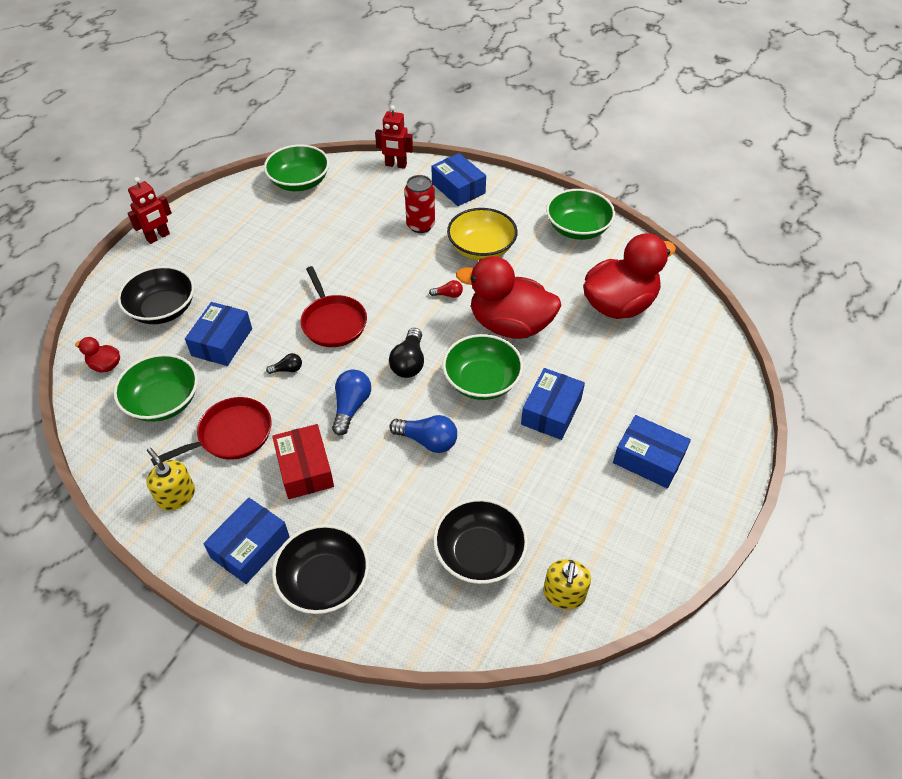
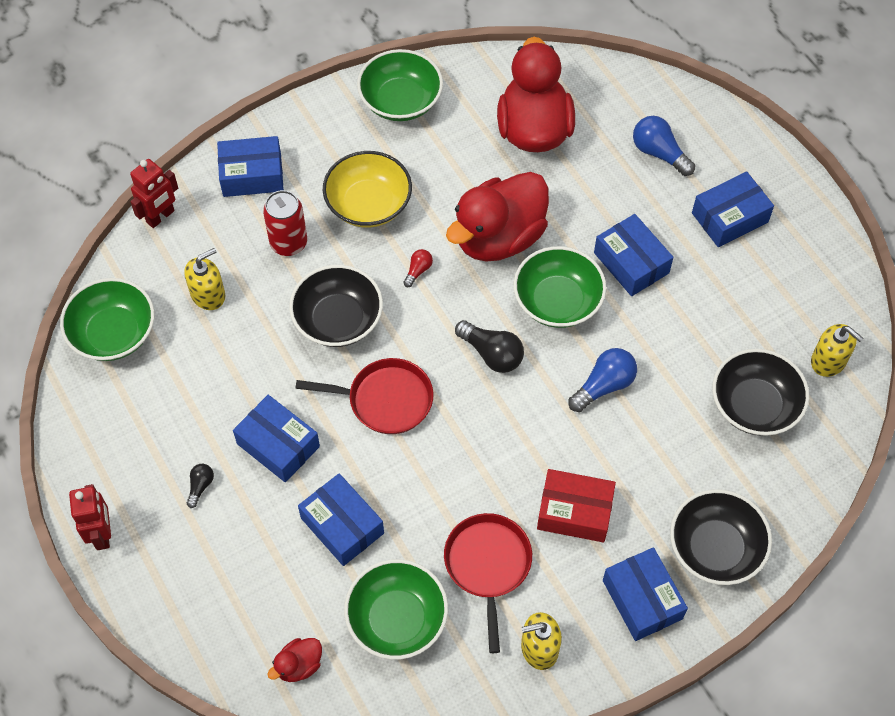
camera: 60 degrees left, 10 degrees up
(163, 309) = (244, 571): black bowl -> black bowl (338, 320)
(265, 285) = (278, 445): none -> blue box
(287, 369) = (428, 474): black light bulb -> black light bulb (200, 486)
(351, 407) = (519, 435): blue light bulb -> blue light bulb (659, 153)
(355, 208) = (208, 294): none -> yellow soap dispenser

